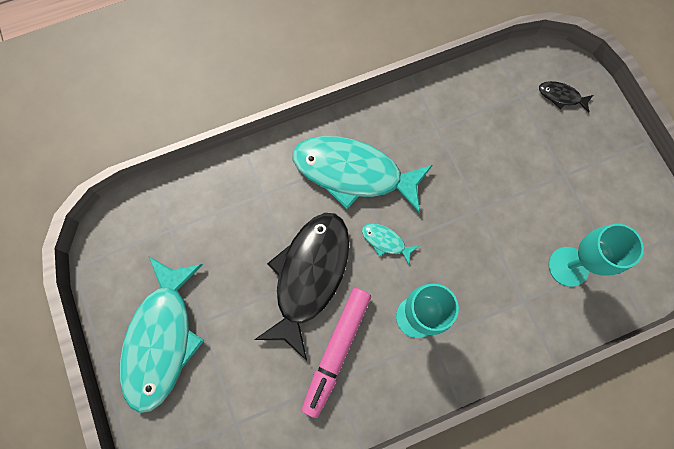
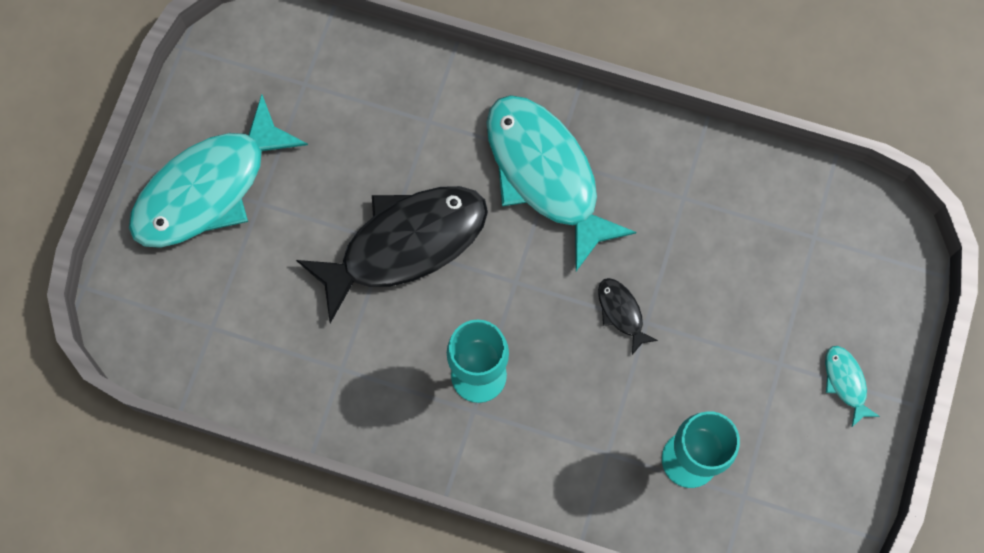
camera: 40 degrees right, 0 degrees up
(336, 351) = (368, 340): pink marker -> none
(385, 241) = (515, 273): turquoise fish -> turquoise fish (845, 382)
(561, 96) = (862, 275): black fish -> black fish (621, 312)

